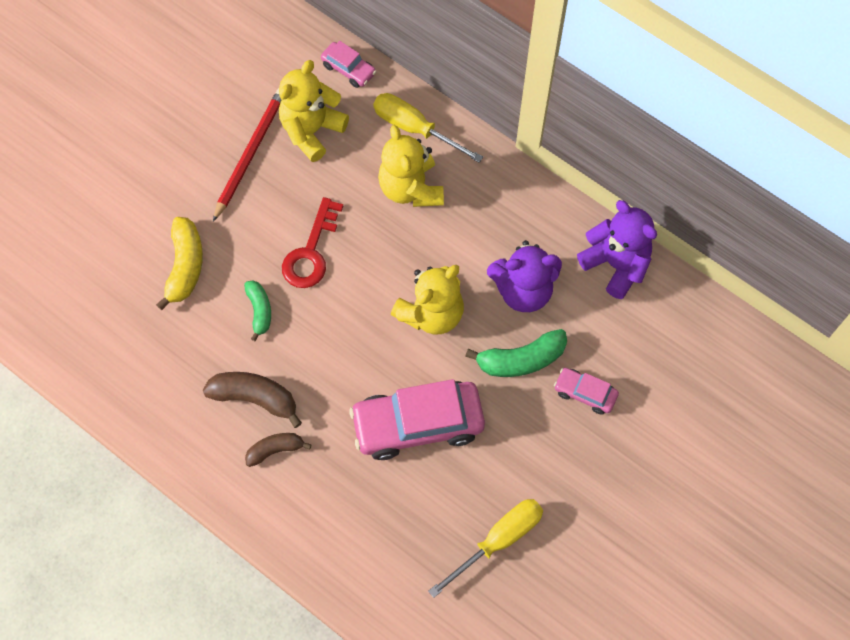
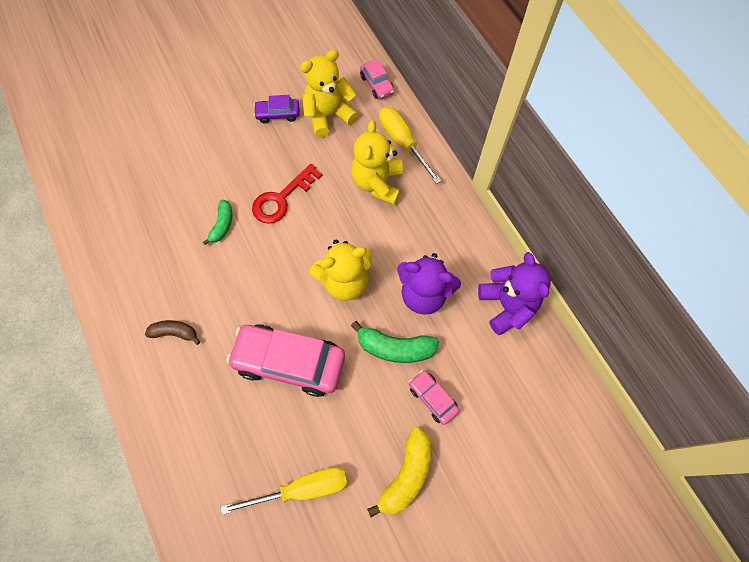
camera: 25 degrees right, 0 degrees up
(185, 266) = (190, 172): yellow banana -> yellow banana (406, 474)
(250, 153) = (278, 114): red pencil -> purple car
(255, 398) = (183, 287): brown banana -> none

